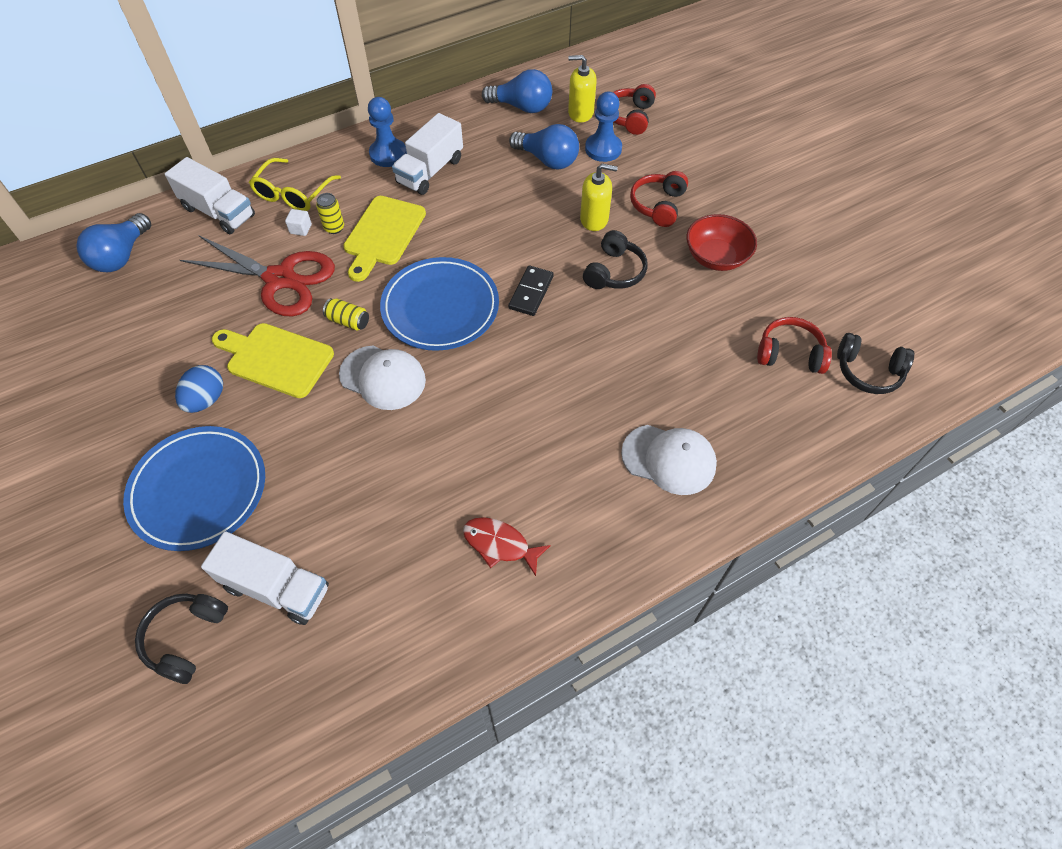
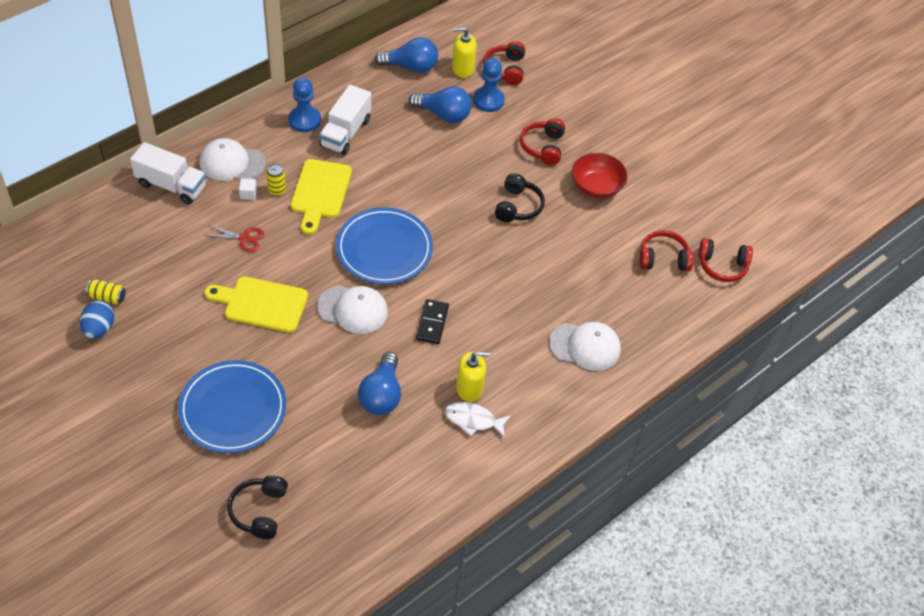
camera: 15 degrees left, 5 degrees down
(122, 256) = (100, 232): blue light bulb -> blue light bulb (381, 395)
(206, 400) = (215, 342): blue egg -> blue egg (99, 329)
(276, 588) = (316, 469): white truck -> none
(280, 279) = (244, 238): red scissors -> red scissors, size x0.44
(293, 193) = (232, 163): yellow glasses -> white cap
(348, 321) = (312, 268): yellow can -> yellow can (107, 297)
(500, 544) = (473, 420): red fish -> white fish
(531, 292) = (454, 230): black domino -> black domino (432, 323)
(594, 219) = (493, 163): yellow soap dispenser -> yellow soap dispenser (469, 388)
(868, 371) = (722, 266): black headphones -> red headphones

